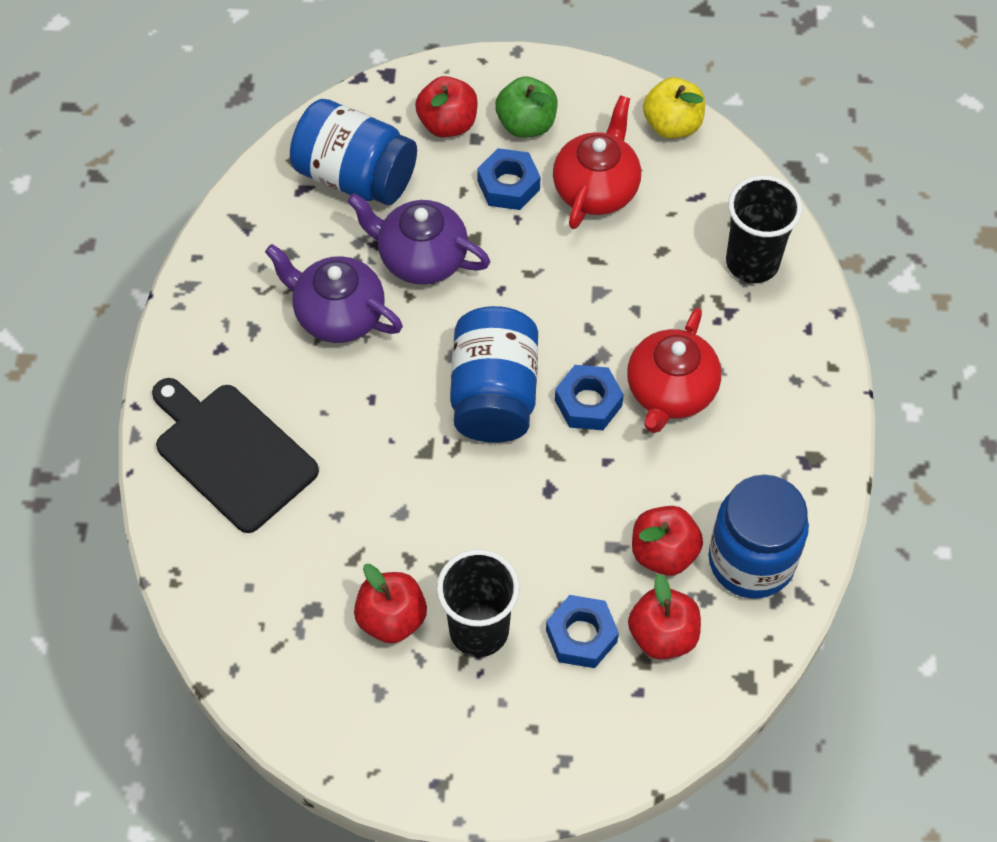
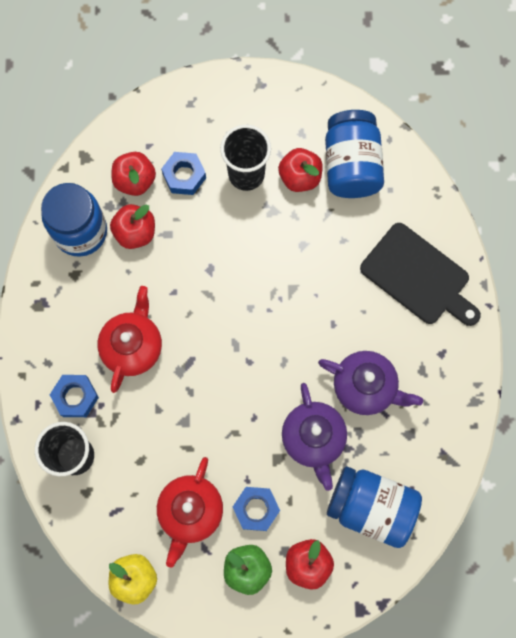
camera: 175 degrees right, 15 degrees up
(421, 258) = (313, 439): purple teapot -> purple teapot turned 60 degrees clockwise
(494, 394) = (251, 334): blue jar -> blue jar (351, 165)
(588, 403) = (188, 333): blue nut -> blue nut (75, 397)

